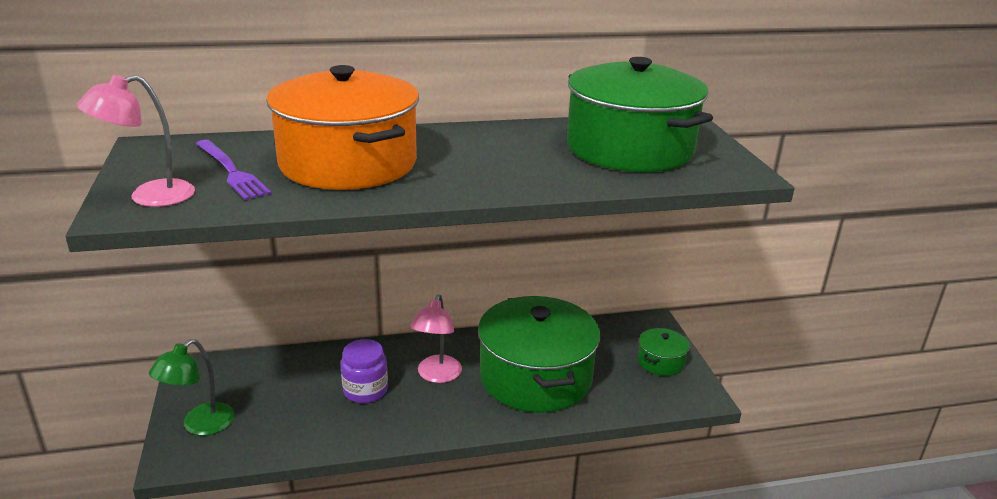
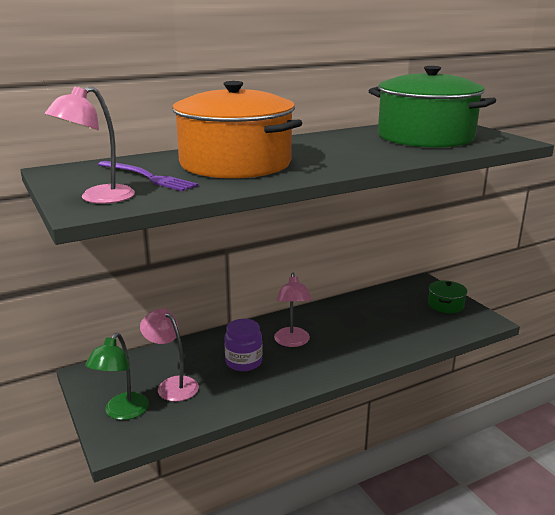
camera: 15 degrees left, 5 degrees down
(270, 403) = (172, 385): none -> pink lamp
(535, 377) = (366, 330): green pot -> none

